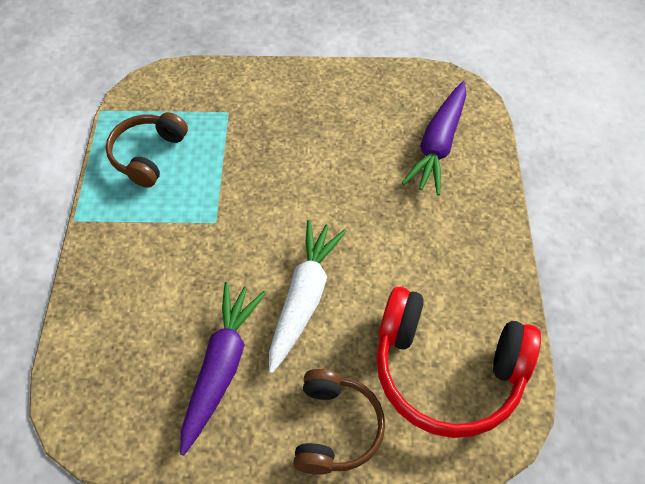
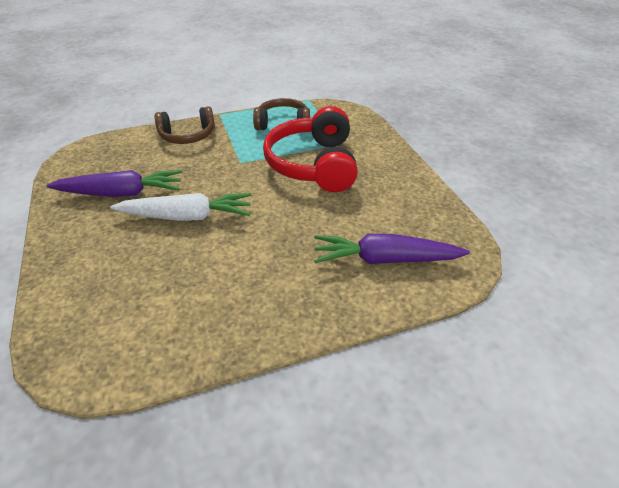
camera: 70 degrees right, 15 degrees down
(335, 428) = (74, 258): brown headphones -> brown headphones (187, 136)
(447, 371) = (131, 316): red headphones -> red headphones (313, 164)

